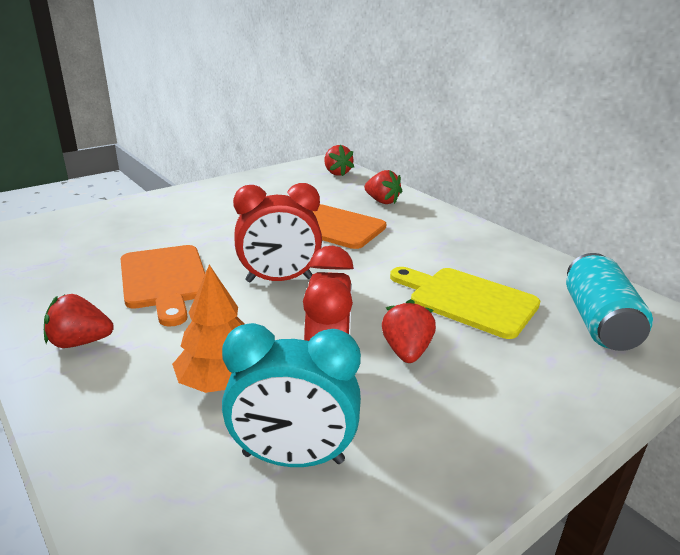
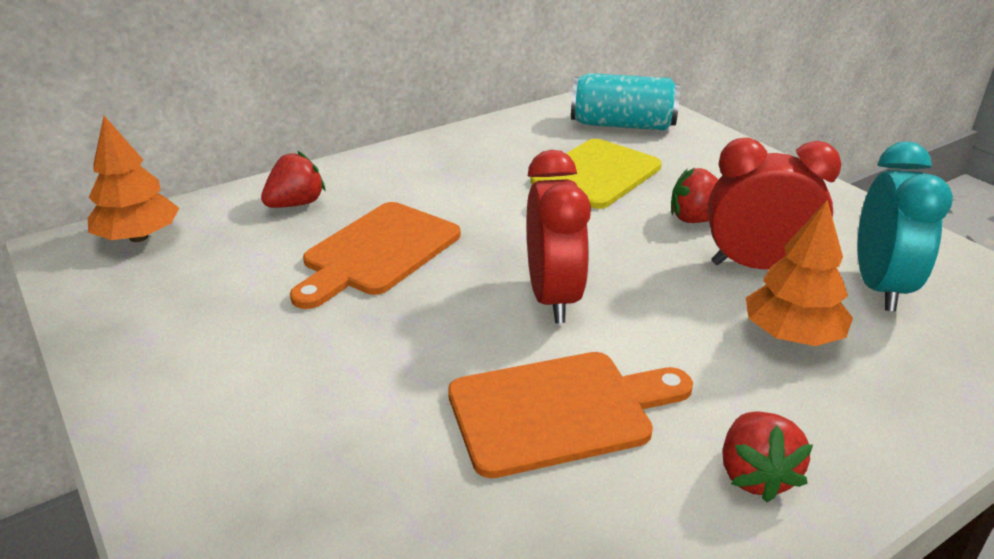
camera: 85 degrees left, 5 degrees up
(337, 173) = (139, 237): red strawberry -> orange tree

